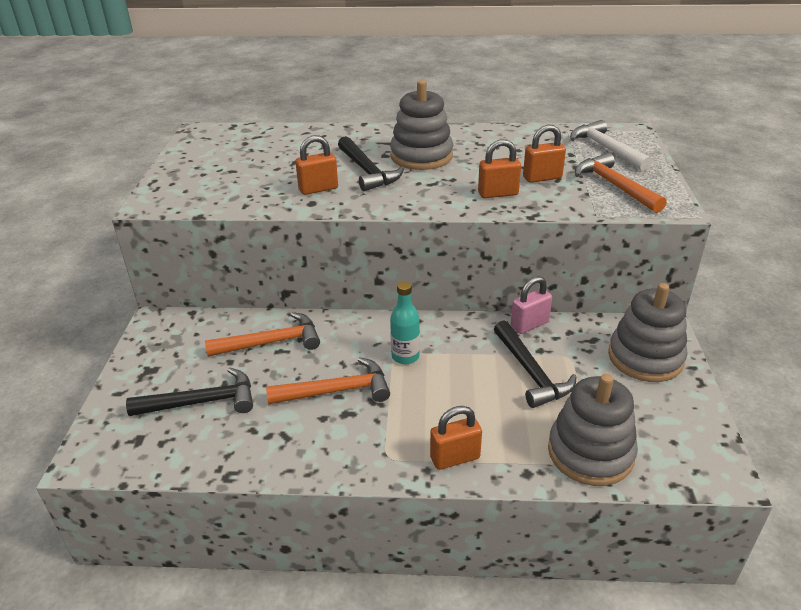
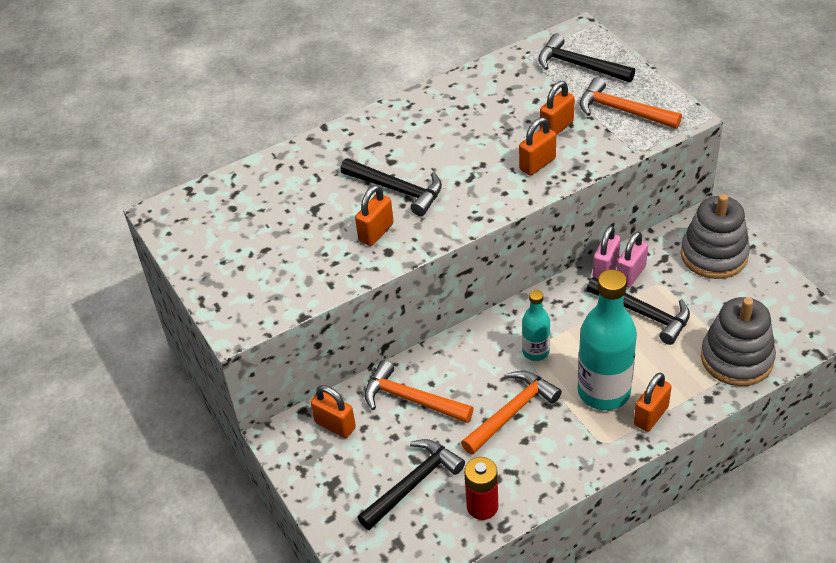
camera: 30 degrees left, 10 degrees up
(200, 332) = (335, 425): none -> orange padlock
(231, 450) = (482, 506): none -> red battery
(271, 342) = (411, 399): orange hammer -> orange hammer turned 105 degrees counterclockwise
(421, 156) = (427, 148): grey stacking toy -> none
(431, 415) = (604, 392): none -> turquoise bottle
(548, 338) = (630, 274): none -> pink padlock
(606, 149) = (579, 66): white hammer -> black hammer

